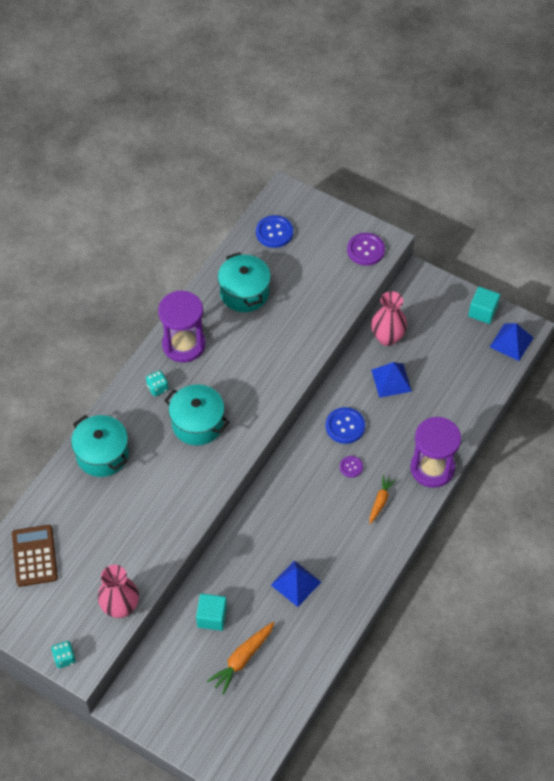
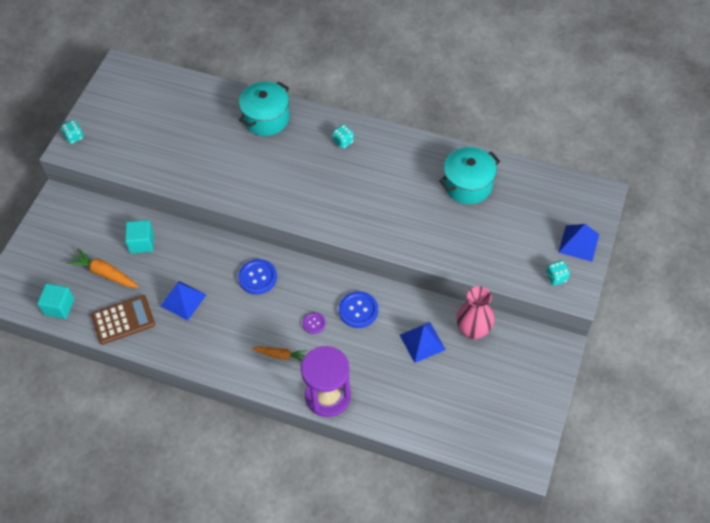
camera: 80 degrees right, 0 degrees up
(34, 556) = (163, 97): brown calculator -> brown calculator (123, 320)
(120, 607) = (123, 163): pink vase -> none
(184, 344) = (395, 151): purple hourglass -> none
(197, 423) = (313, 178): turquoise pot -> none
(274, 232) = (548, 195): blue button -> blue button (257, 277)
(365, 250) = (556, 277): purple button -> turquoise dice
(482, 312) = (535, 416): turquoise cube -> turquoise cube (59, 307)
(511, 342) = (504, 451): blue pyramid -> blue pyramid (579, 243)

